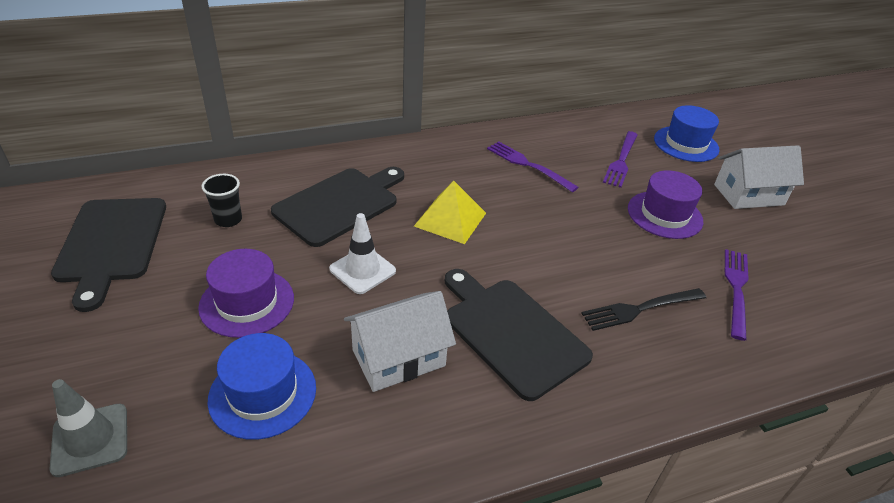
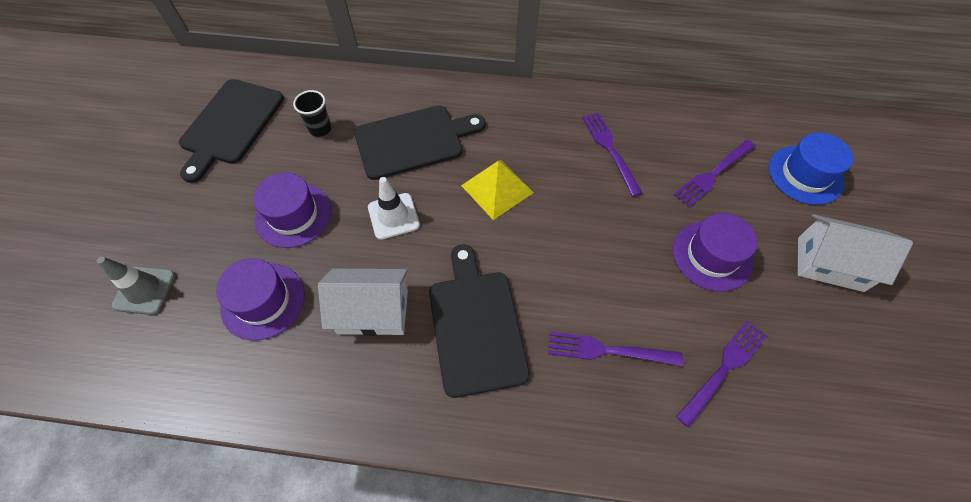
camera: 30 degrees right, 20 degrees up
(263, 393) = (263, 301): blue hat -> purple hat
(640, 309) = (607, 350): black fork -> purple fork

